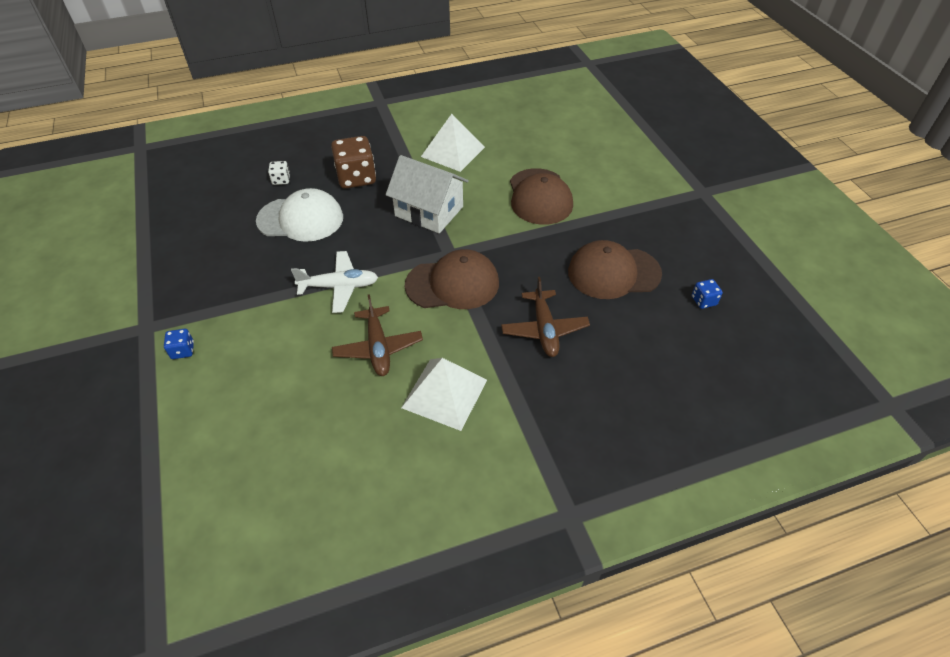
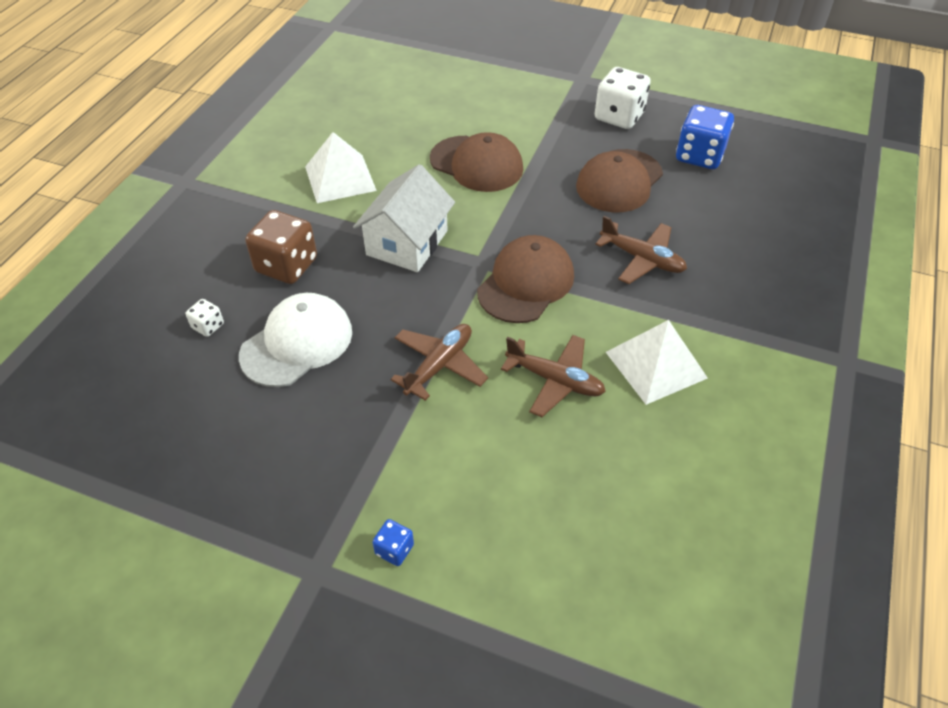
camera: 50 degrees left, 0 degrees up
(339, 286) = (439, 366): white plane -> brown plane
(429, 211) = (407, 243): white house -> white house turned 45 degrees counterclockwise
(687, 233) = (619, 116): none -> white dice
(703, 301) = (699, 156): blue dice -> blue dice, size x2.10

